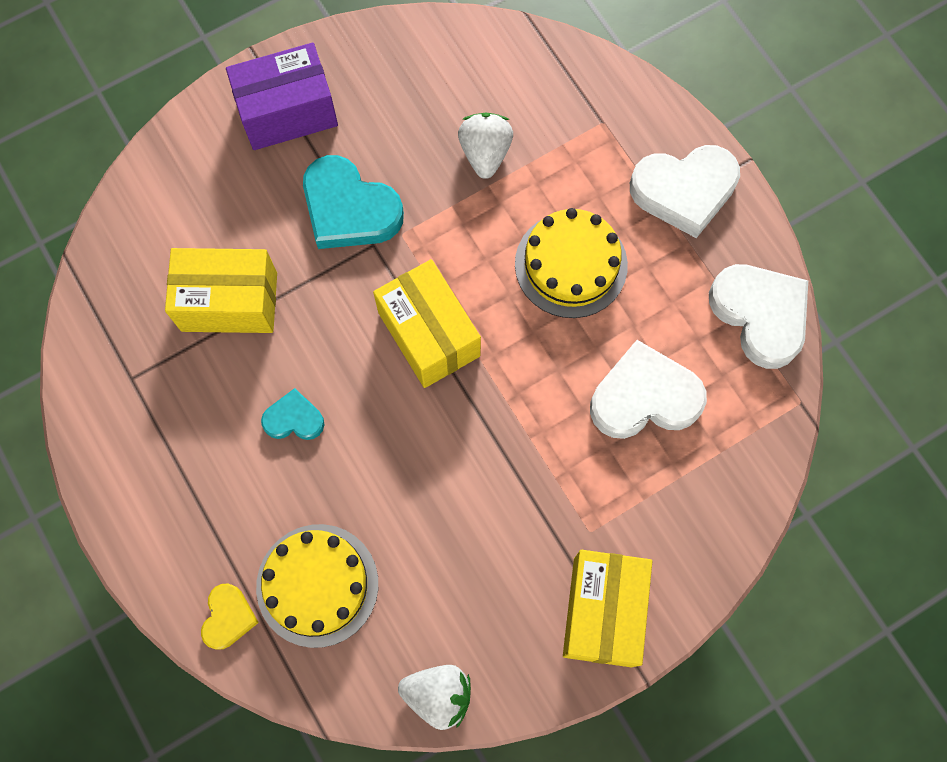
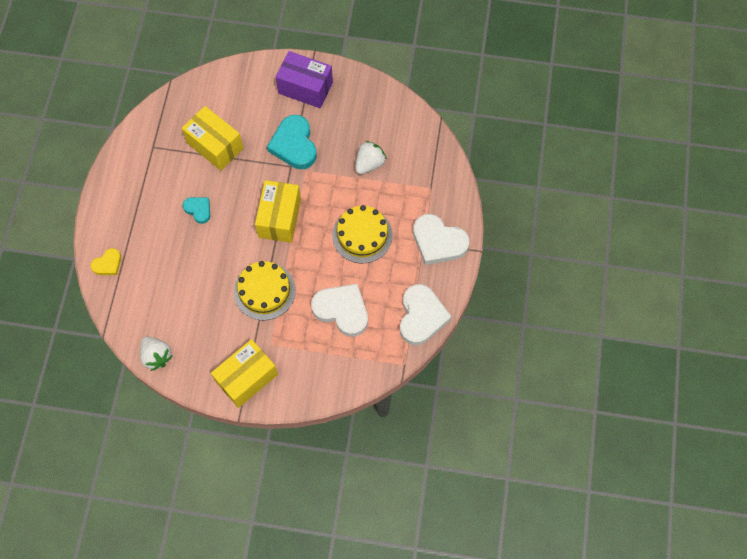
camera: 40 degrees right, 5 degrees down
(317, 585) = (150, 279): yellow cake -> yellow cake (264, 291)

